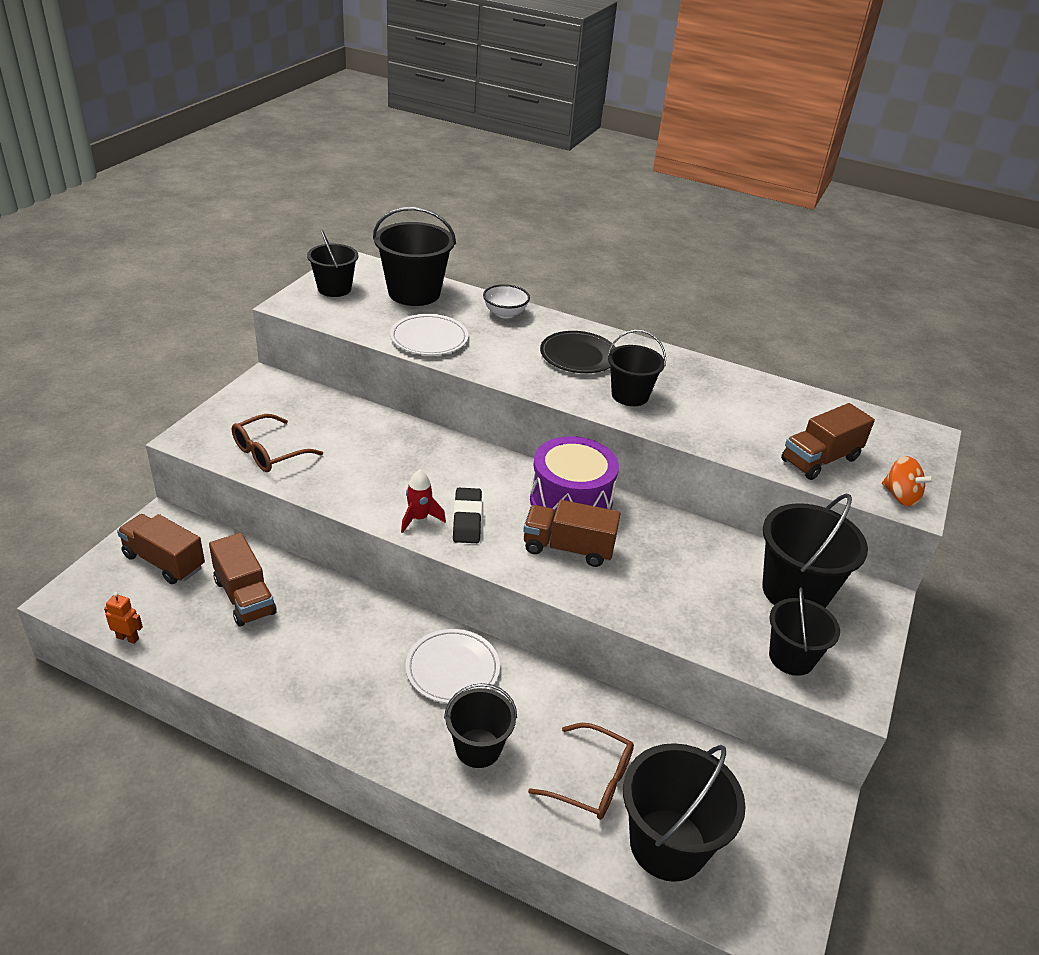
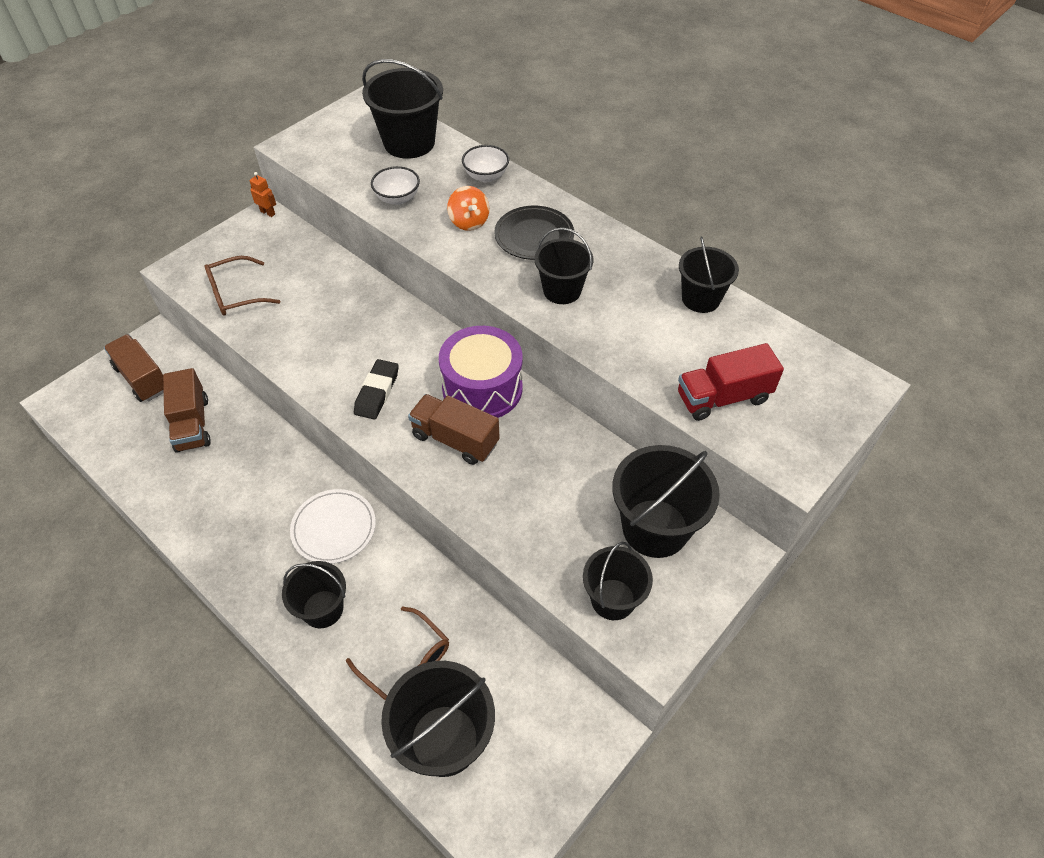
camera: 20 degrees right, 15 degrees up
(128, 638) = (89, 446): orange robot -> orange robot (268, 213)
(334, 289) = (337, 130): black bucket -> black bucket (700, 299)
(419, 518) = (334, 384): red rocket -> none
(429, 338) = (397, 198): white plate -> white bowl
(820, 460) = (723, 397): brown truck -> red truck
(900, 496) = (787, 456): orange spinning top -> orange spinning top (469, 222)

